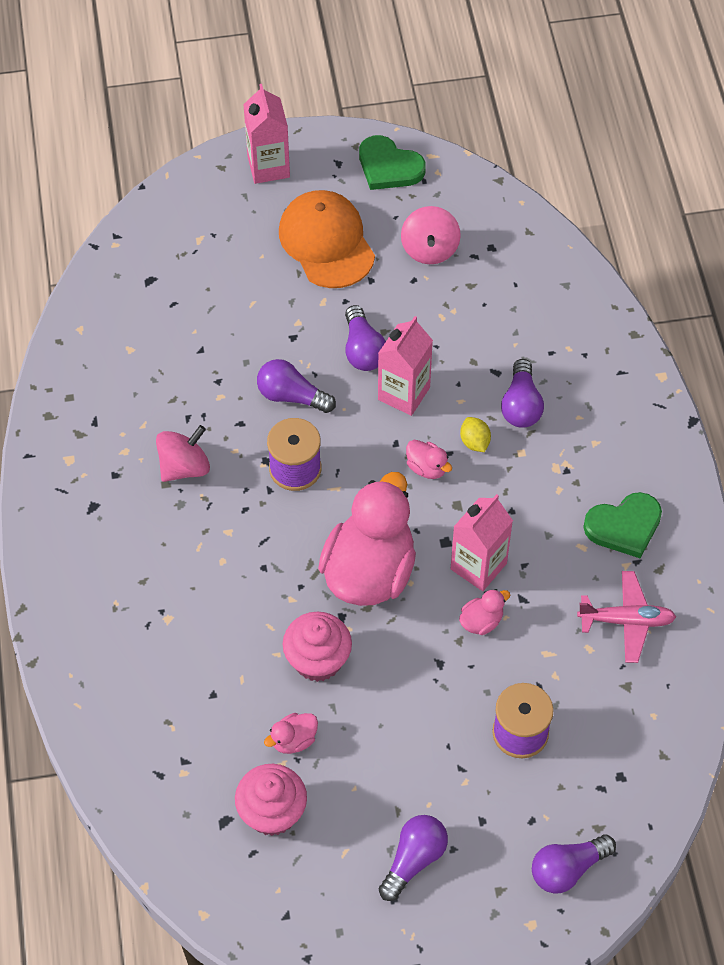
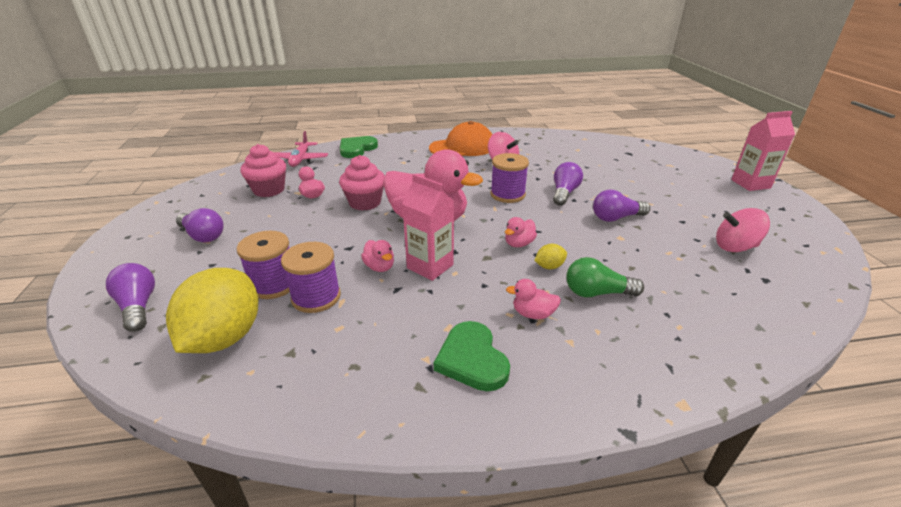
camera: 90 degrees right, 25 degrees down
(326, 242) = (703, 204): orange cap -> orange cap (462, 147)
(389, 167) = (802, 229): green heart -> green heart (357, 149)
(404, 393) = (584, 234): pink carton -> none
(521, 405) = (597, 293): purple light bulb -> green light bulb
(541, 681) = (316, 297): none -> purple spool
(558, 469) = (533, 314): none -> pink duck
(610, 755) = (225, 337): none -> yellow lemon
(626, 621) = (362, 355): pink plane -> pink plane (300, 159)

